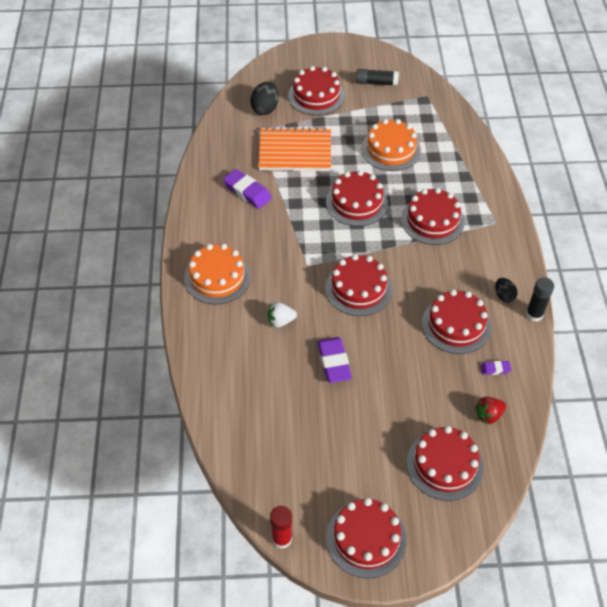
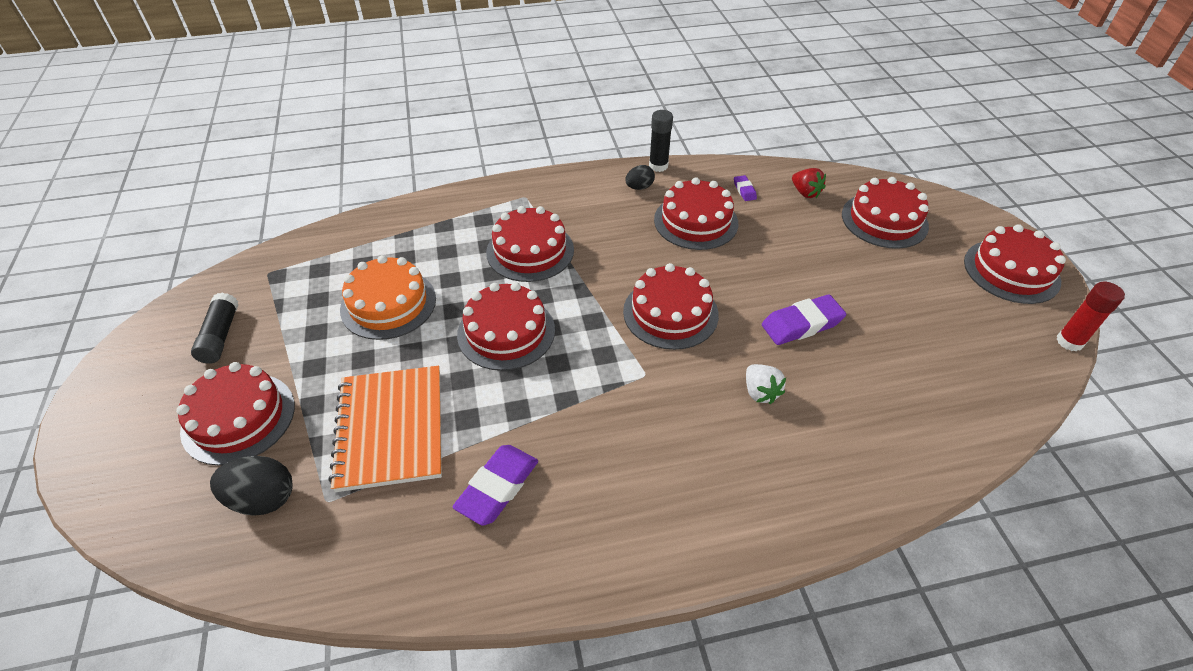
camera: 100 degrees left, 5 degrees down
(217, 277) = (707, 496): orange cake -> none

